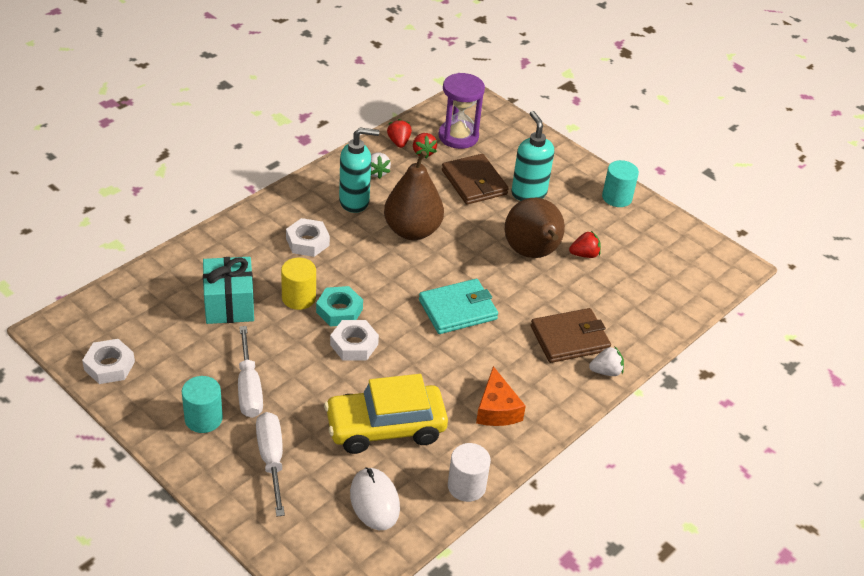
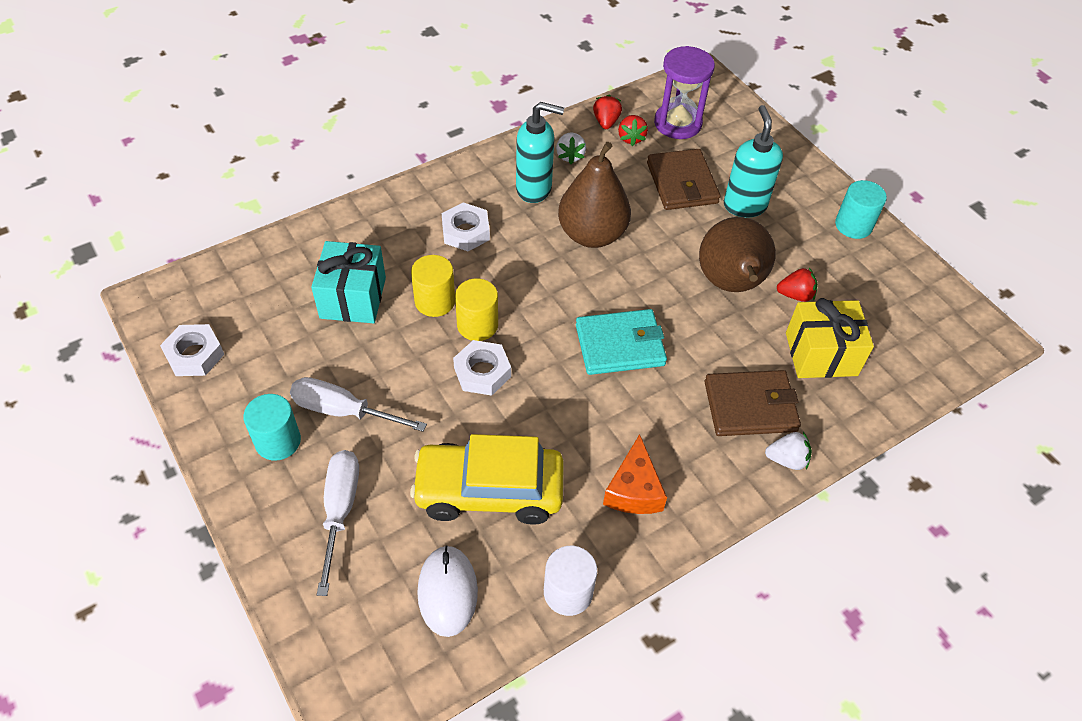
camera: 15 degrees right, 10 degrees up
(249, 389) = (342, 410): white screwdriver -> white screwdriver turned 105 degrees clockwise
(339, 311) = (477, 325): turquoise nut -> yellow cylinder
(614, 294) = (821, 354): none -> yellow gift

